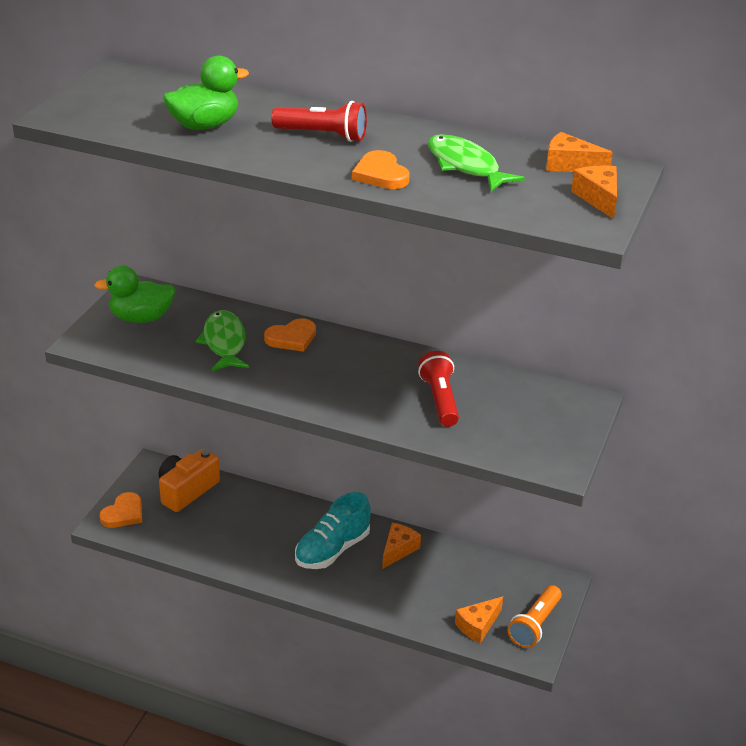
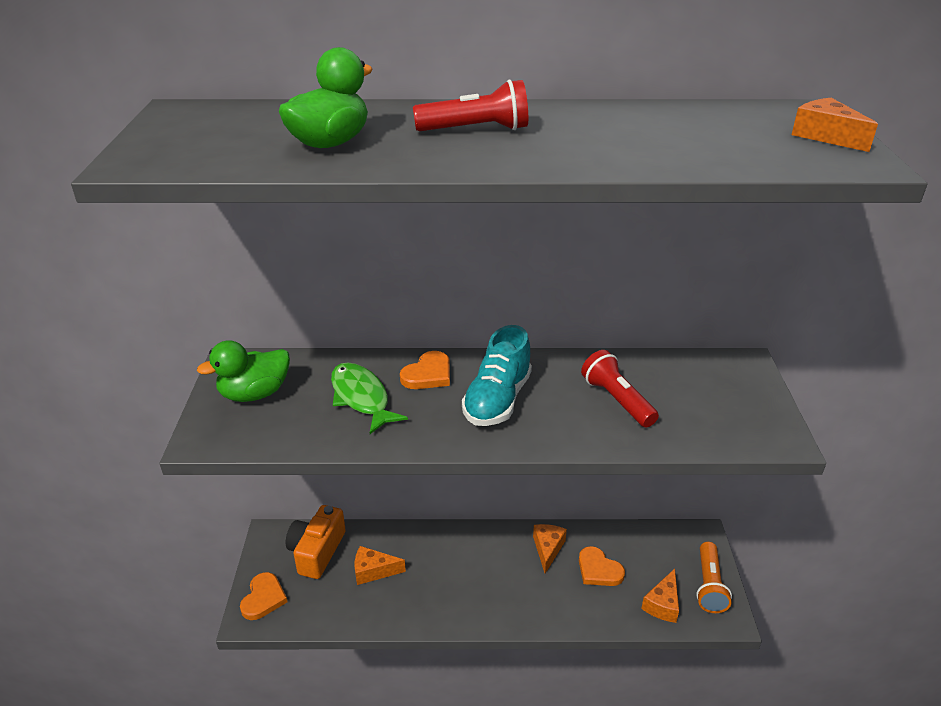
camera: 20 degrees left, 0 degrees up
(332, 550) = (489, 570): turquoise shoe -> turquoise shoe (497, 400)
(380, 174) = (583, 155): orange heart -> orange heart (598, 570)
(465, 166) = (659, 131): green fish -> none
(569, 165) = (755, 113): orange cheese -> orange cheese (373, 571)

